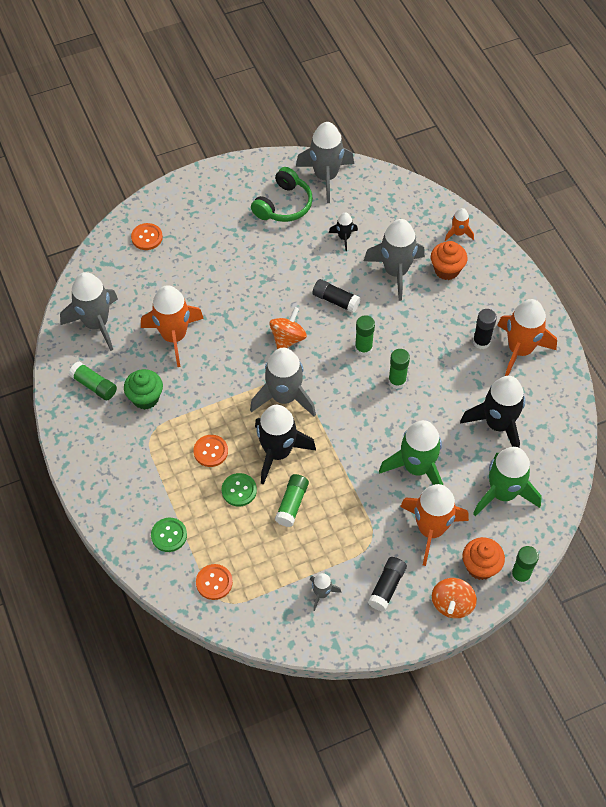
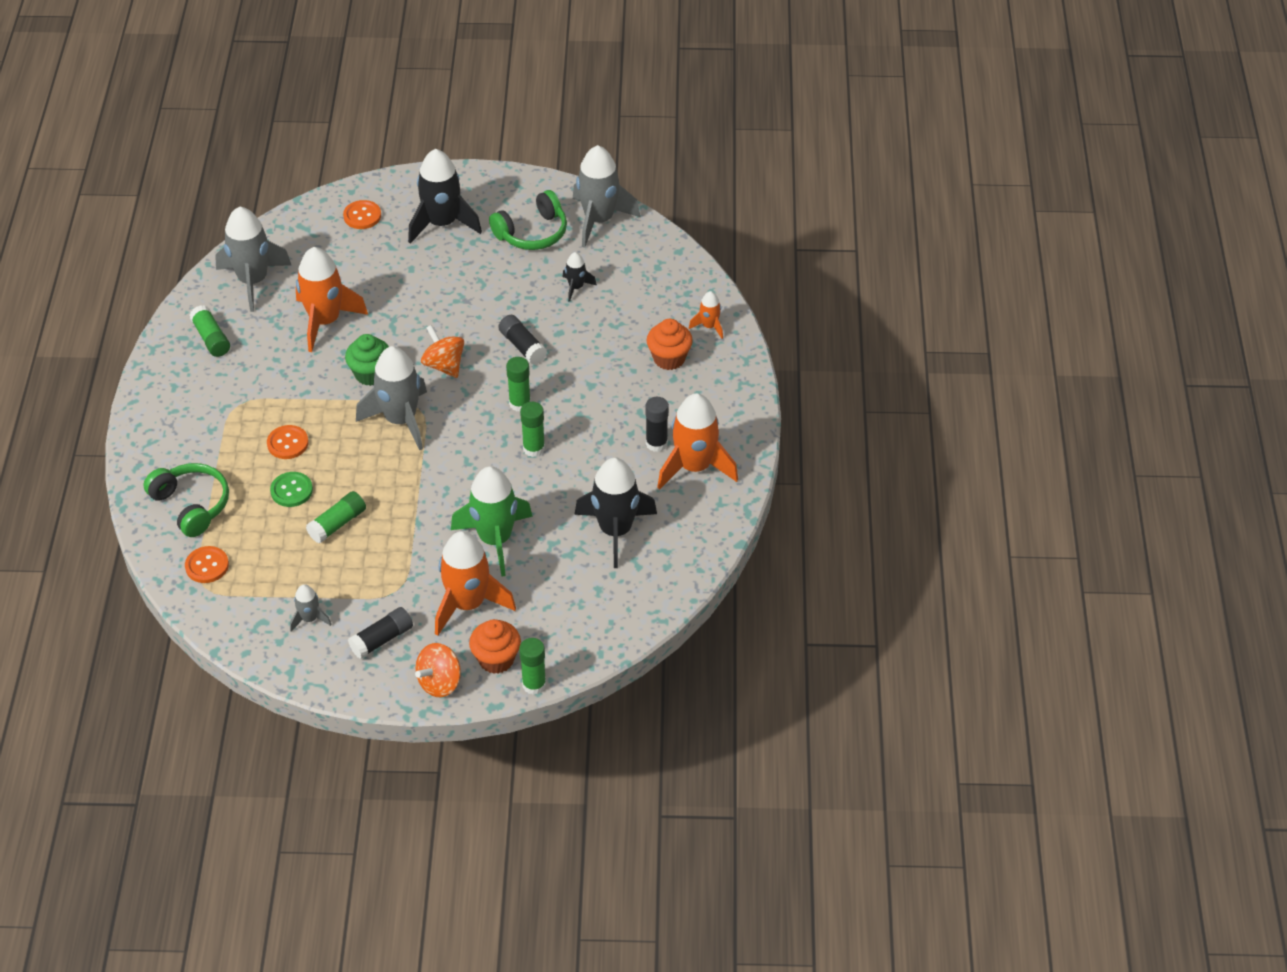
camera: 25 degrees right, 10 degrees down
(145, 398) = (255, 369): green cupcake -> green cupcake (370, 374)
(169, 535) = (191, 505): green button -> green headphones
(278, 452) = (357, 470): black rocket -> black rocket (442, 223)
(288, 338) = (444, 365): orange spinning top -> orange spinning top turned 90 degrees counterclockwise
(396, 272) = (610, 341): grey rocket -> none
(503, 493) = (572, 599): green rocket -> none

